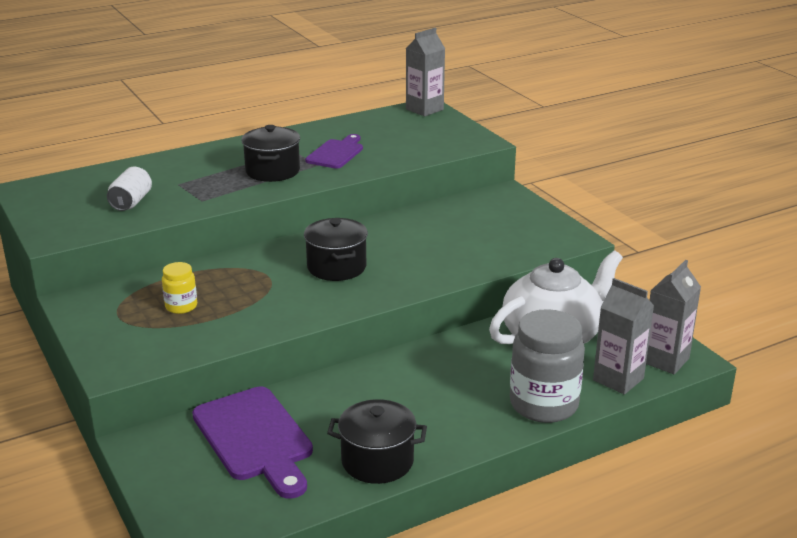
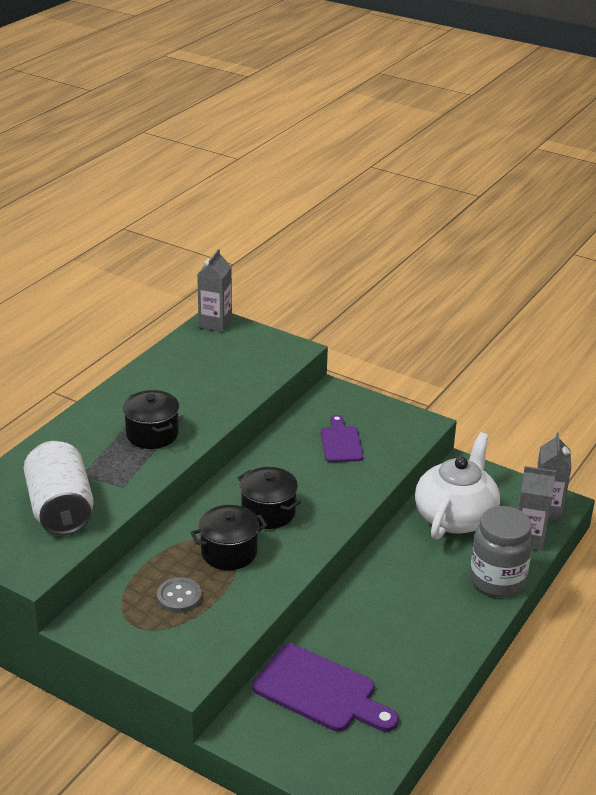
camera: 30 degrees left, 5 degrees up
(131, 202) = (61, 509): white can -> white can, size x1.93
(181, 306) = (179, 597): yellow jar -> grey button
(336, 153) = (187, 397): purple cutting board -> purple cutting board (341, 442)
(377, 461) = (425, 674): black pot -> black pot (229, 552)

